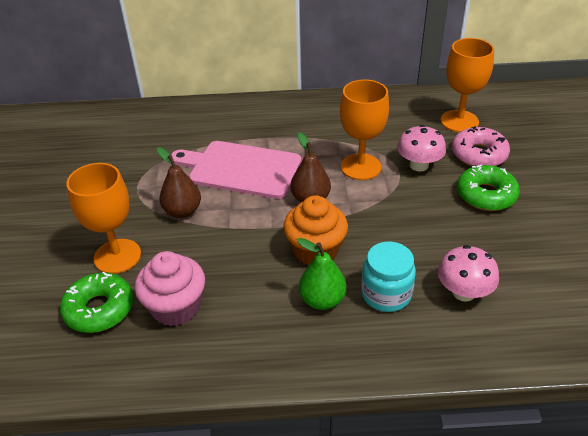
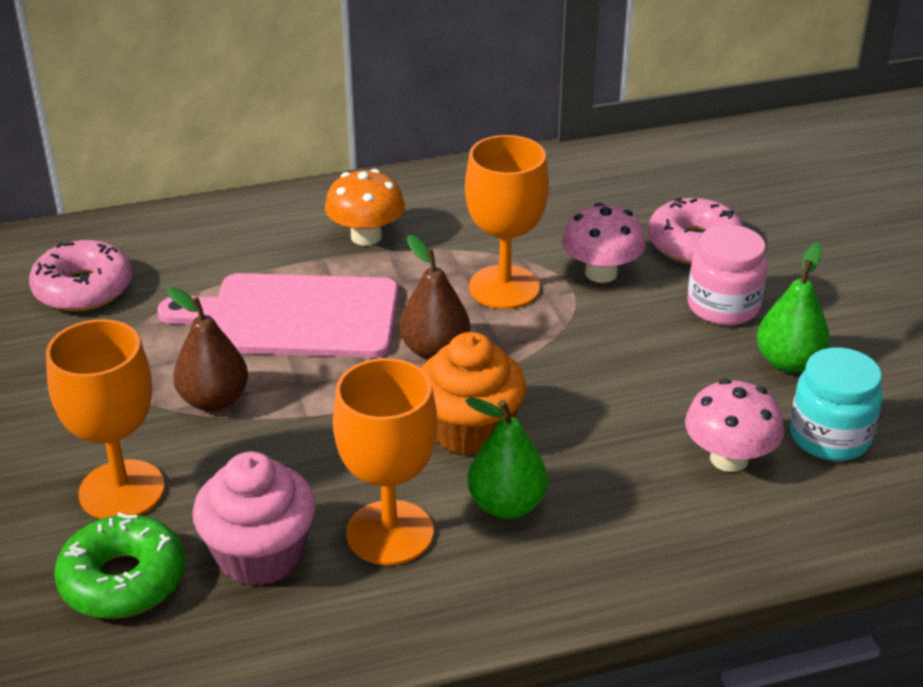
camera: 15 degrees left, 5 degrees down
(138, 139) = (83, 288): none -> pink donut
(294, 128) = (366, 236): none -> orange mushroom
(386, 294) = (608, 480): turquoise jar -> turquoise jar (829, 437)
(459, 121) = (647, 194): orange goblet -> orange goblet (390, 533)
(486, 195) = (723, 306): green donut -> pink jar
(517, 235) = (788, 362): none -> green pear

